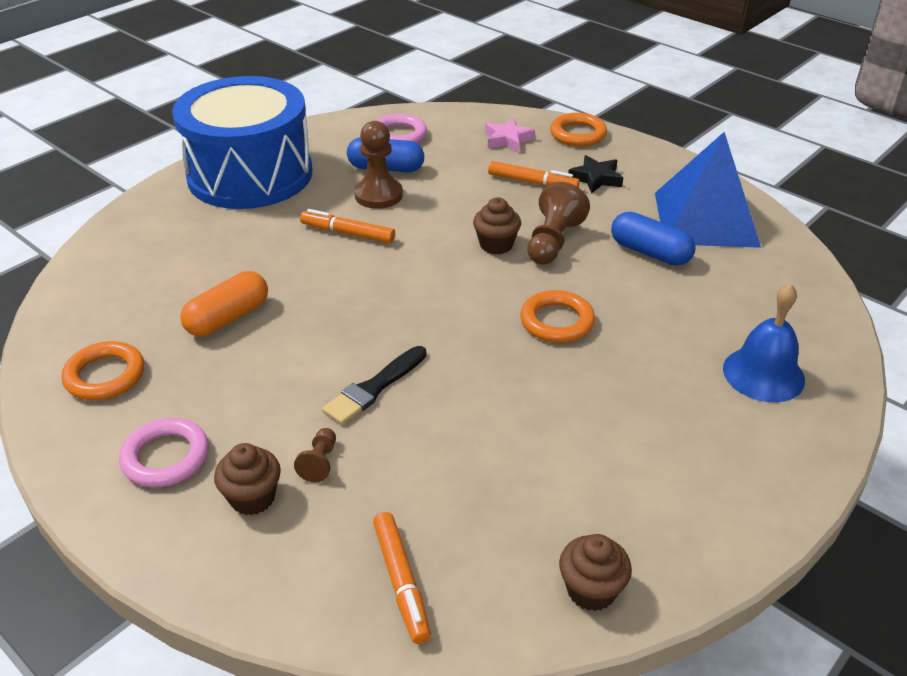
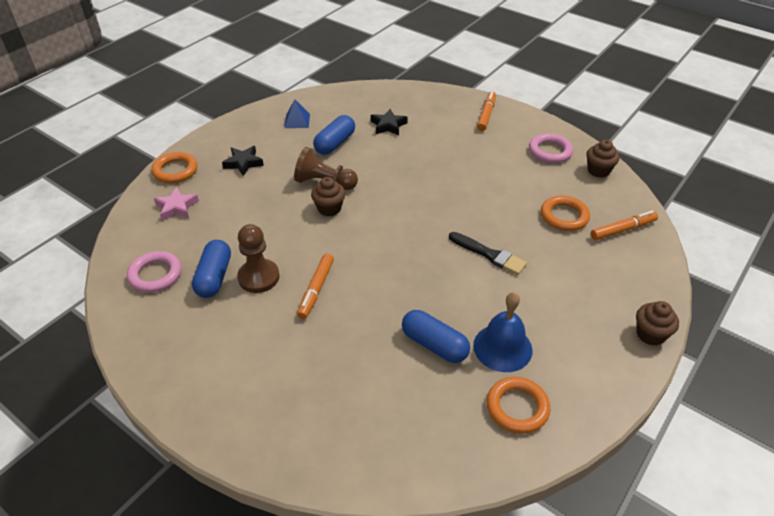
camera: 95 degrees left, 5 degrees up
(166, 457) = (581, 346): pink ring -> pink ring (550, 151)
(228, 318) = (434, 345): orange capsule -> blue capsule
(250, 175) = (214, 375): blue drum -> none
(252, 498) = (596, 296): brown cupcake -> brown cupcake (650, 334)
(319, 462) = (558, 271): brown pawn -> none
(532, 182) = (246, 193): orange marker -> orange marker (486, 115)
(557, 321) = (410, 181): orange ring -> orange ring (564, 216)
(706, 219) = (297, 121): blue pyramid -> blue pyramid, size x0.41
(710, 308) = (388, 125): none -> black star
(763, 374) = (440, 113): blue bell -> blue bell (502, 347)

